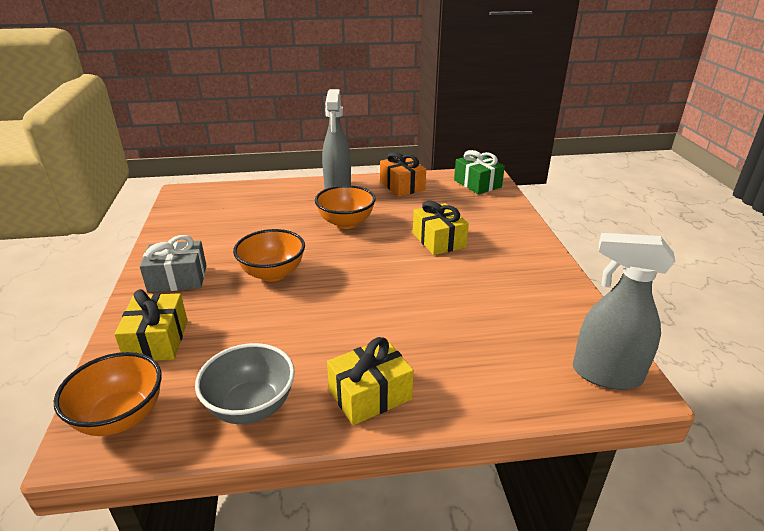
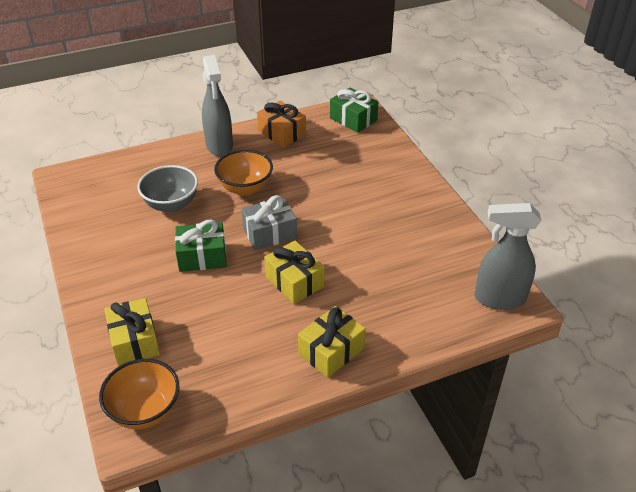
camera: 15 degrees left, 10 degrees up
(178, 278) = (116, 278): grey gift -> grey gift (270, 233)
(251, 406) = (244, 380): grey bowl -> grey bowl (171, 204)
(273, 273) = (202, 256): orange bowl -> green gift
(439, 240) = (337, 194): yellow gift -> yellow gift (294, 281)

